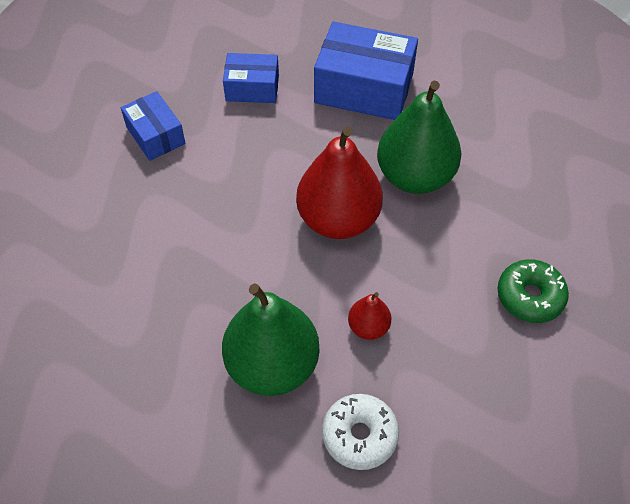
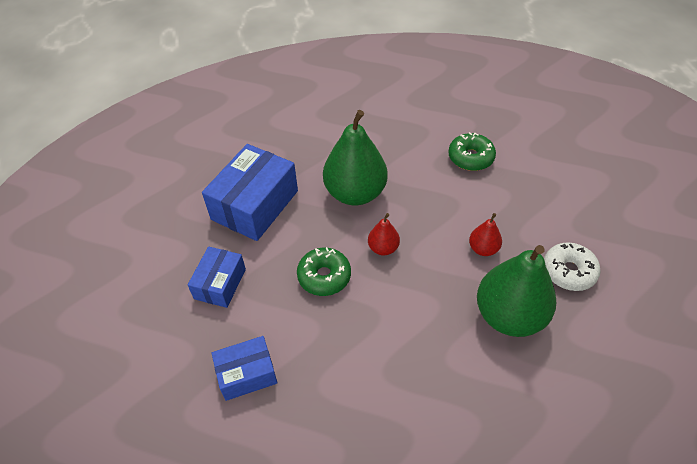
camera: 75 degrees left, 5 degrees down
(283, 171) = (324, 276): none -> green donut
(338, 219) = (383, 248): red pear -> red pear, size x0.47

